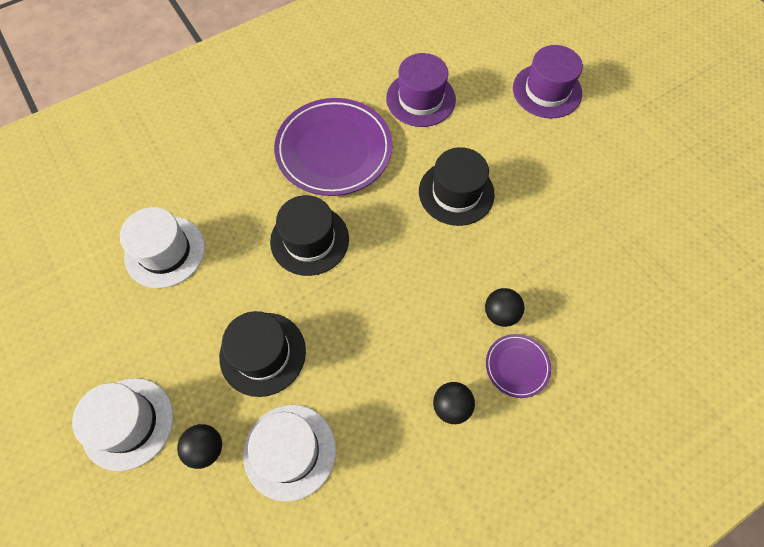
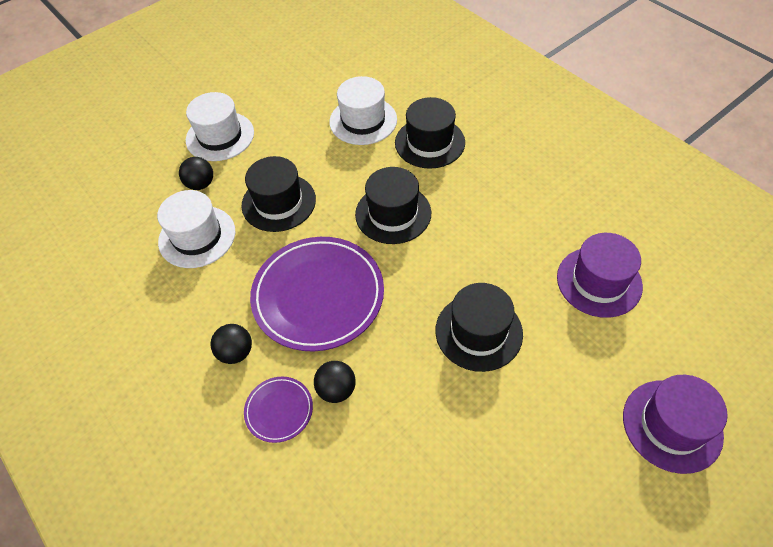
camera: 85 degrees right, 10 degrees down
(222, 192) = (429, 142): none -> black hat
(334, 150) = (501, 214): purple plate -> purple plate (318, 295)

